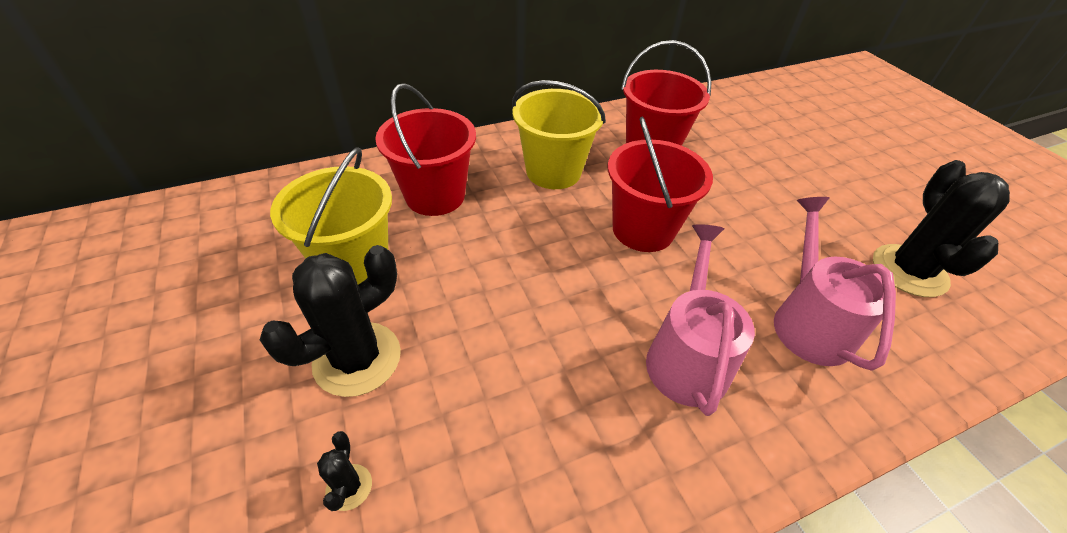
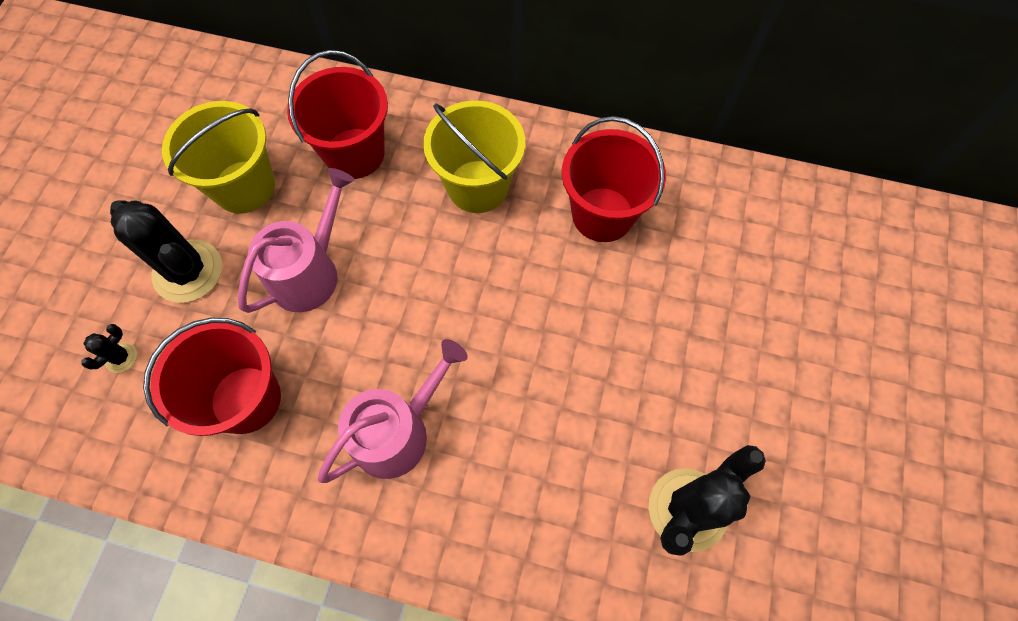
camera: 40 degrees right, 20 degrees up
(357, 358) = (188, 271): black cactus -> black cactus turned 45 degrees clockwise
(643, 229) = (490, 300): red bucket -> red bucket (246, 399)
(808, 322) = (527, 479): pink watering can -> pink watering can (309, 272)

